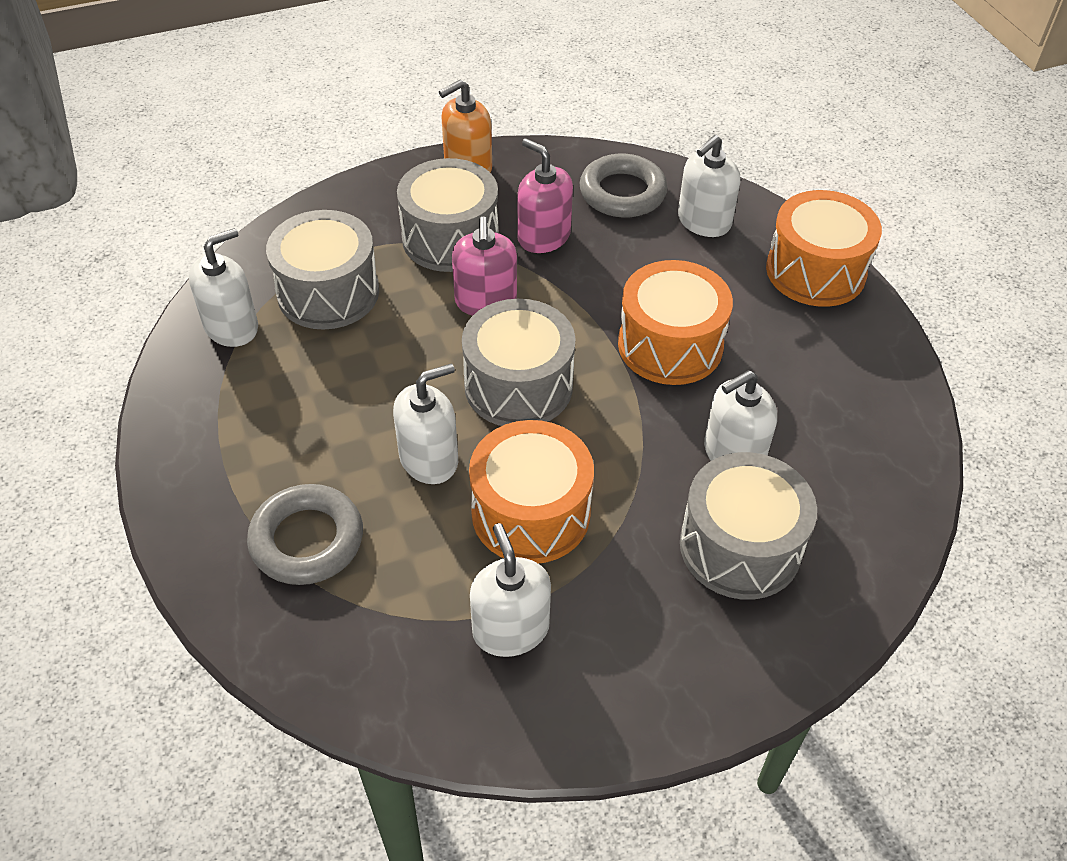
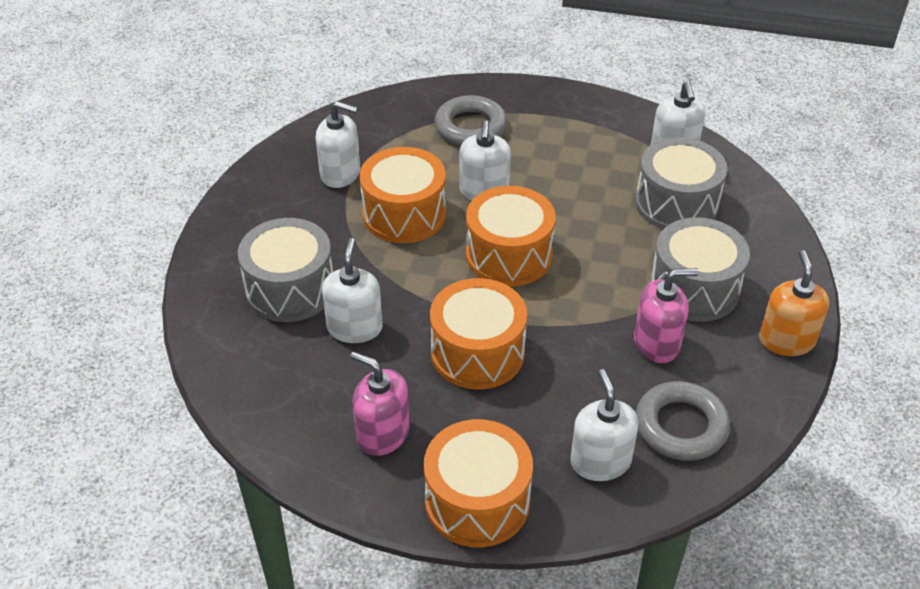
camera: 125 degrees right, 5 degrees down
(485, 302) = (605, 276): pink soap dispenser -> pink soap dispenser (382, 434)
(518, 386) = (509, 255): grey drum -> orange drum

